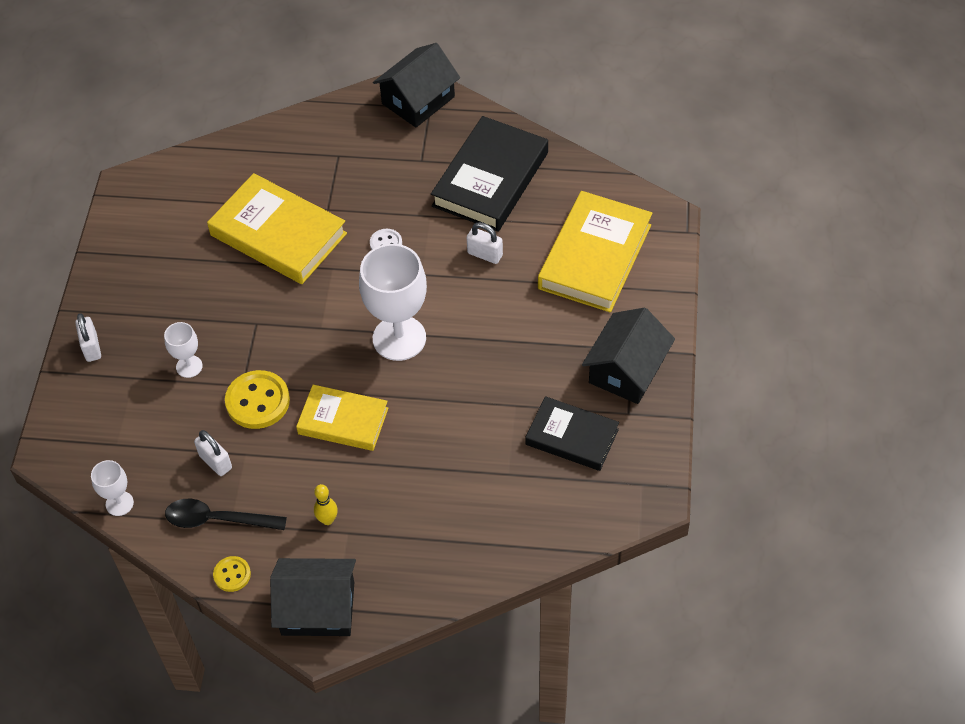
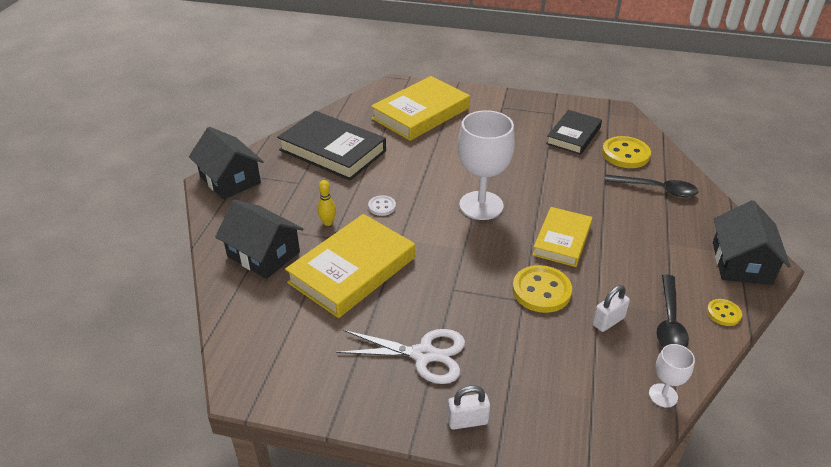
camera: 85 degrees left, 15 degrees down
(166, 308) = (424, 354): none -> white scissors
(189, 366) = (499, 338): white goblet -> none
(327, 520) = (658, 254): yellow bowling pin -> yellow bowling pin (328, 222)
(457, 530) = (657, 189): none -> black spoon
(485, 254) = (406, 159): white padlock -> none
(535, 499) = (625, 154): none -> yellow button
(595, 257) = (420, 113): yellow book -> yellow book turned 75 degrees counterclockwise
(627, 370) = (519, 110): black house -> black house (263, 254)

